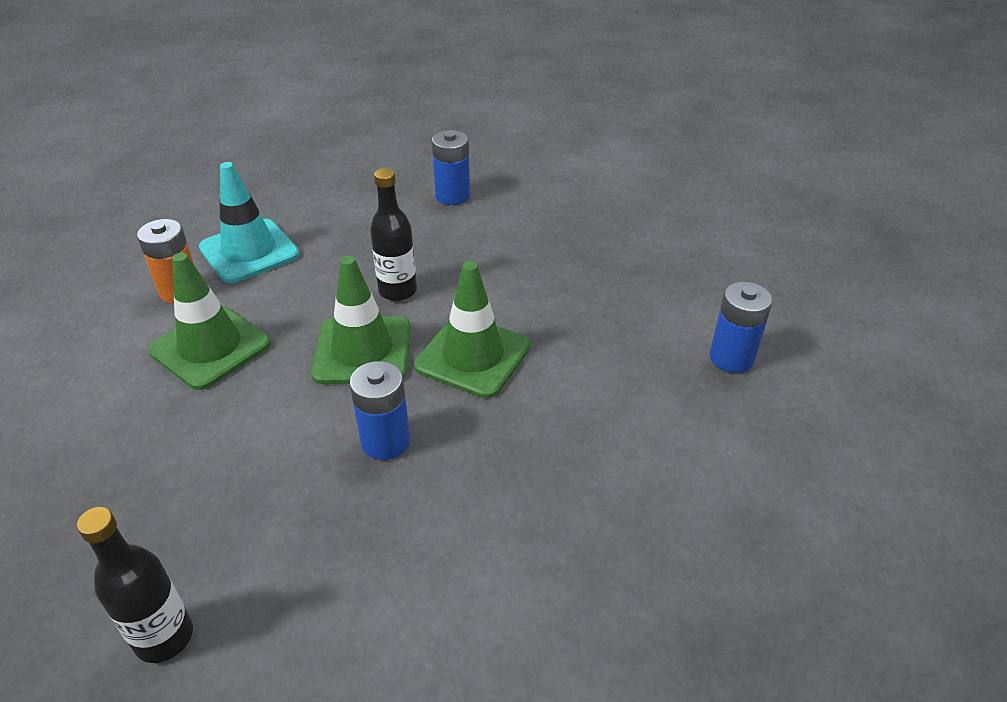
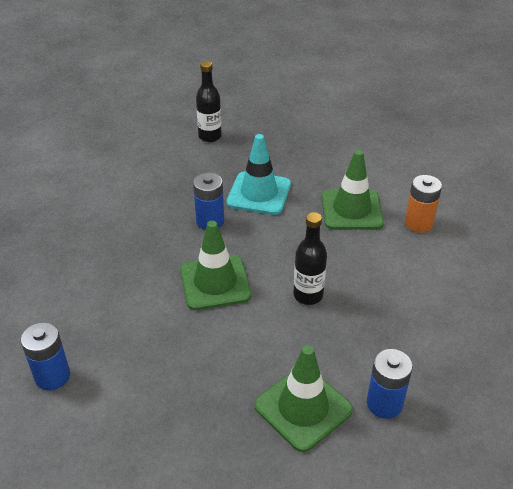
camera: 140 degrees right, 0 degrees up
(249, 251) = (431, 265): turquoise traffic cone -> turquoise traffic cone (259, 193)
(362, 351) = (277, 251): green traffic cone -> green traffic cone (303, 408)

